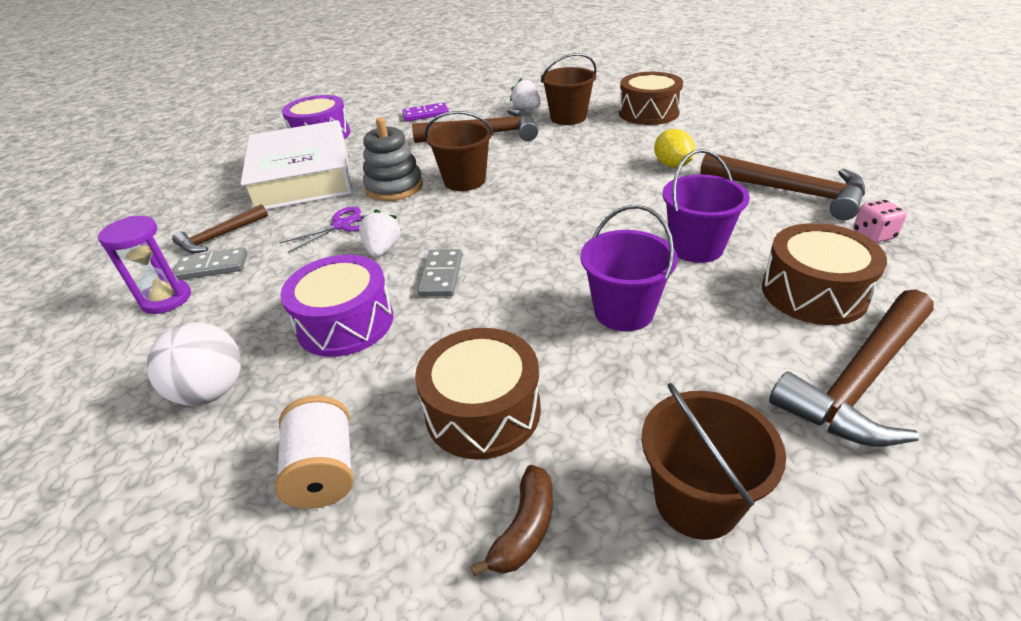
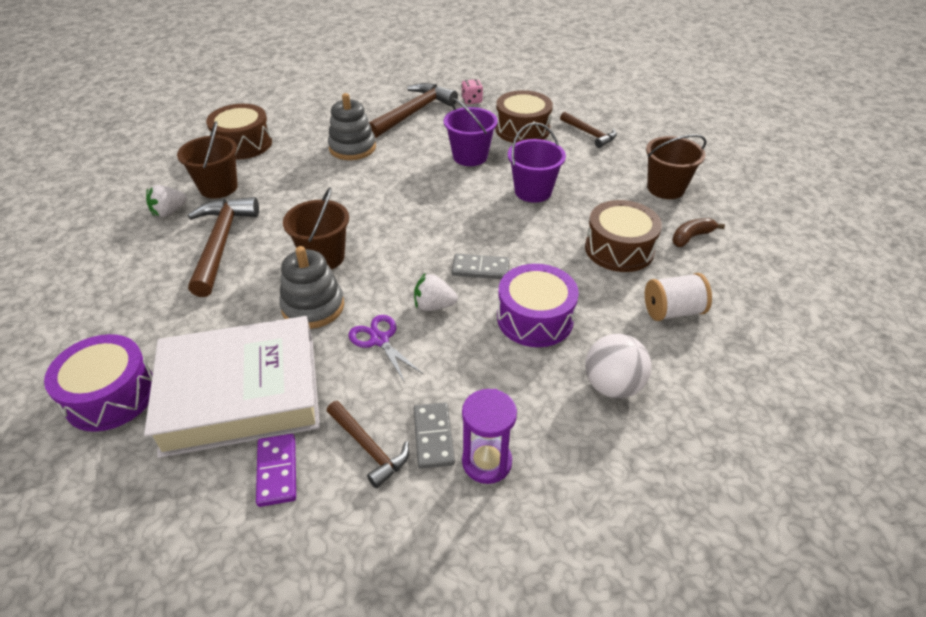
camera: 90 degrees left, 5 degrees up
(425, 114) = (119, 291): purple domino -> purple domino (277, 471)
(524, 529) = (691, 237): brown banana -> brown banana turned 60 degrees counterclockwise
(672, 165) = (352, 148): yellow lemon -> grey stacking toy
(859, 381) = (590, 134): brown hammer -> brown hammer, size x0.58

